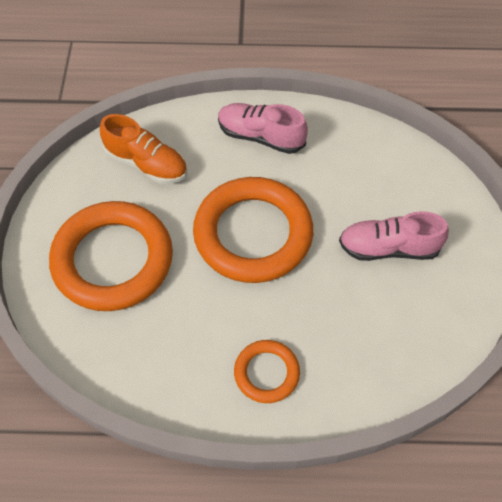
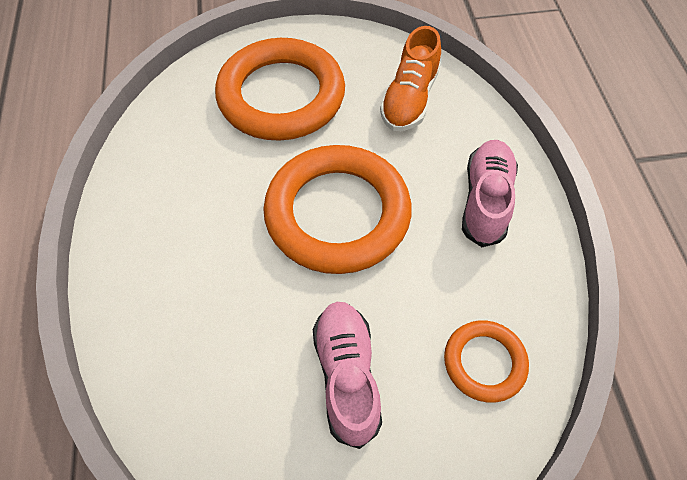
camera: 80 degrees right, 0 degrees up
(266, 373) = (157, 253): orange ring -> orange ring (484, 362)

